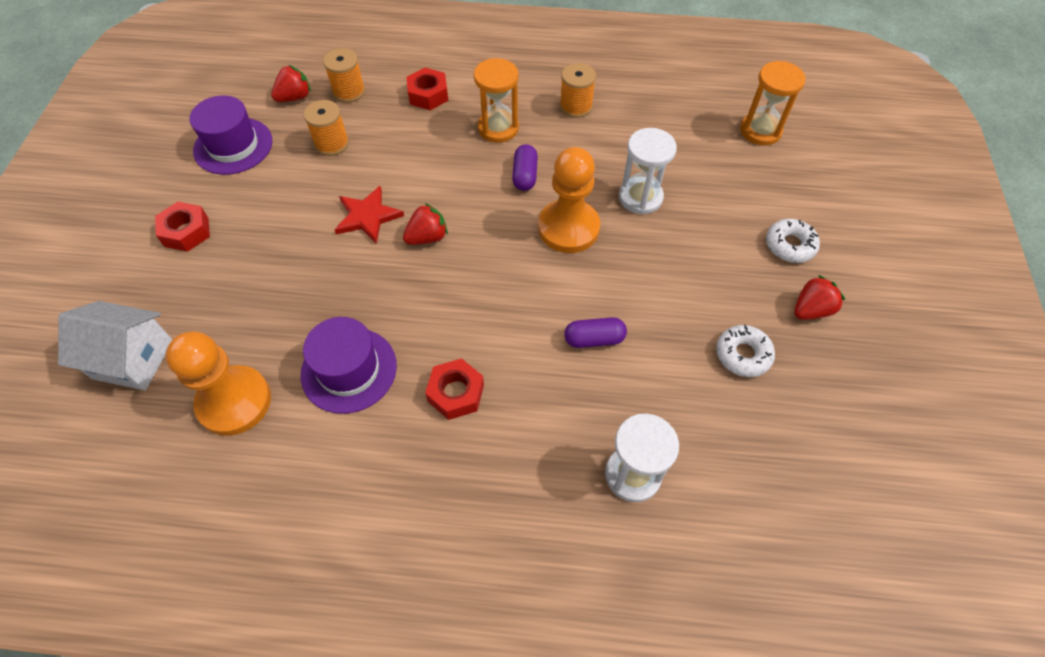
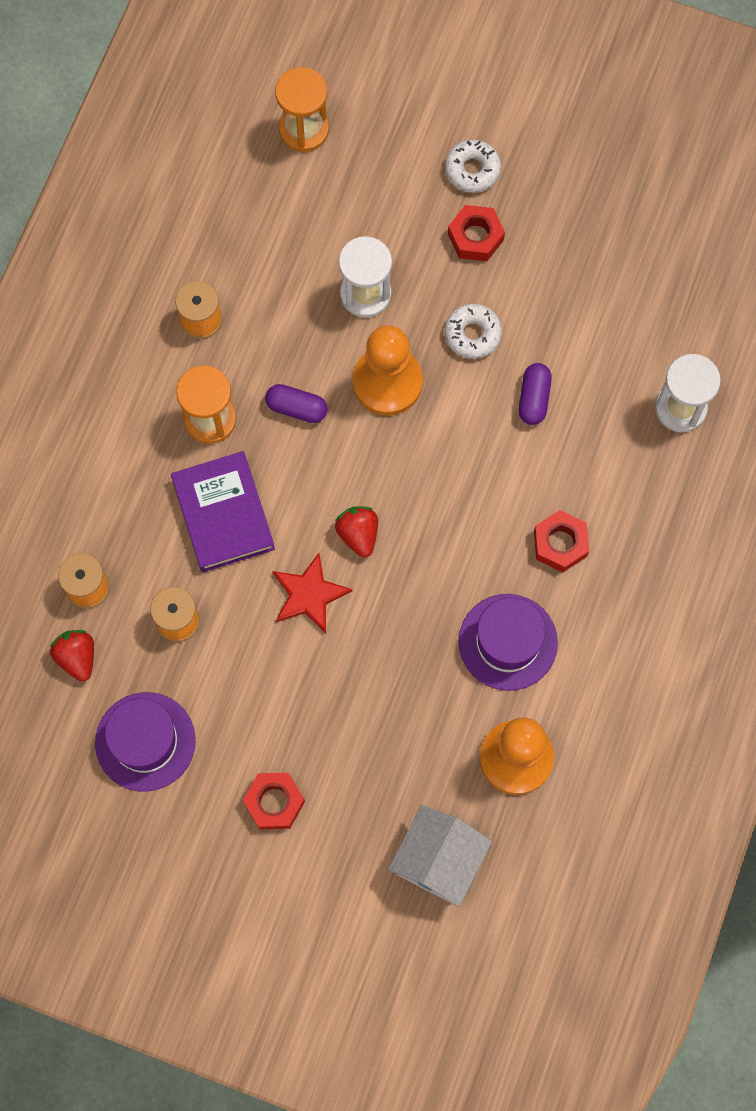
camera: 75 degrees left, 15 degrees up
(423, 151) = (223, 514): none -> purple book
(428, 95) = (125, 490): red nut -> red nut (475, 237)
(743, 355) = (586, 268): white donut -> white donut (472, 334)
(811, 310) = (554, 185): red strawberry -> none

